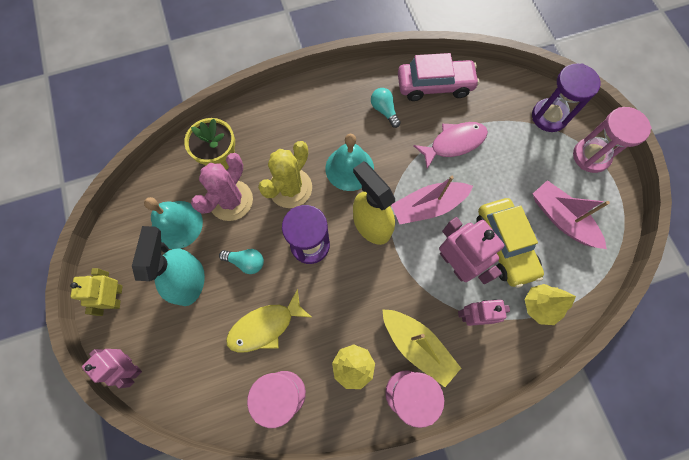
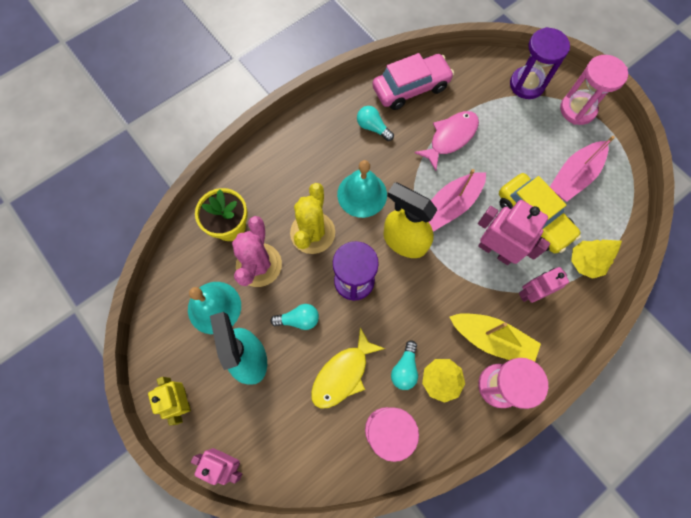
camera: 20 degrees left, 0 degrees up
(324, 343) = (404, 368): none -> turquoise light bulb
(561, 219) = (574, 176): pink boat -> pink boat turned 75 degrees counterclockwise

